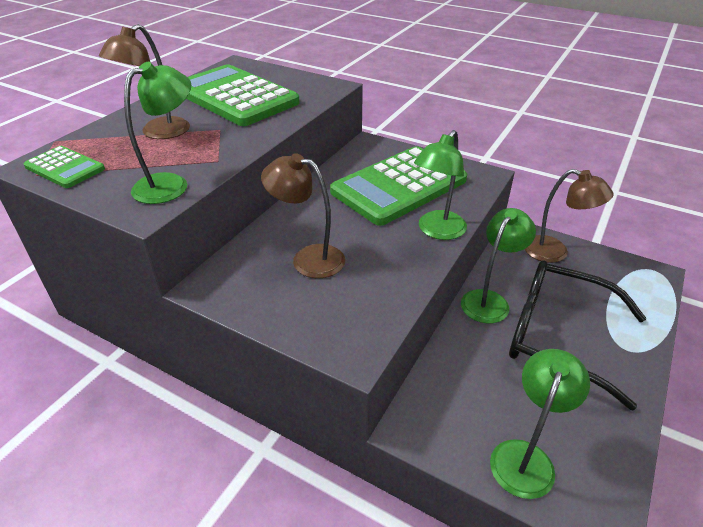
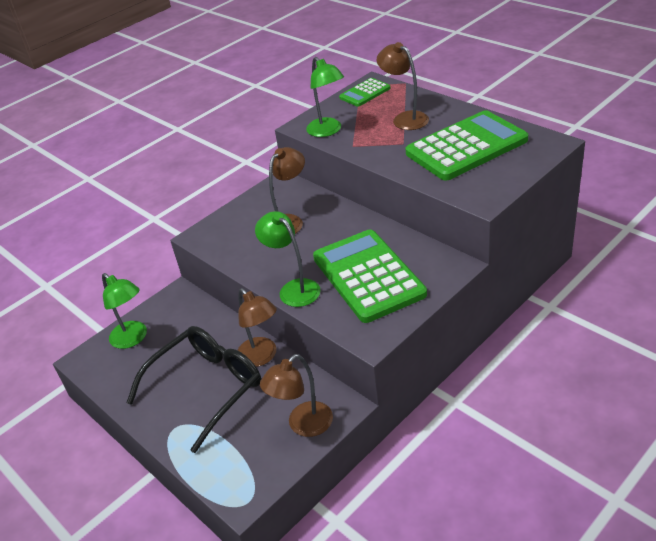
camera: 110 degrees right, 0 degrees up
(489, 300) = (262, 357): green lamp -> brown lamp

